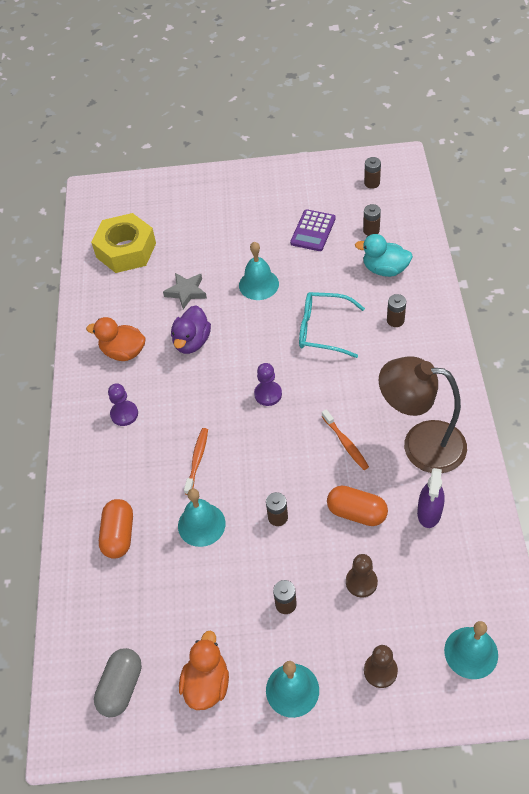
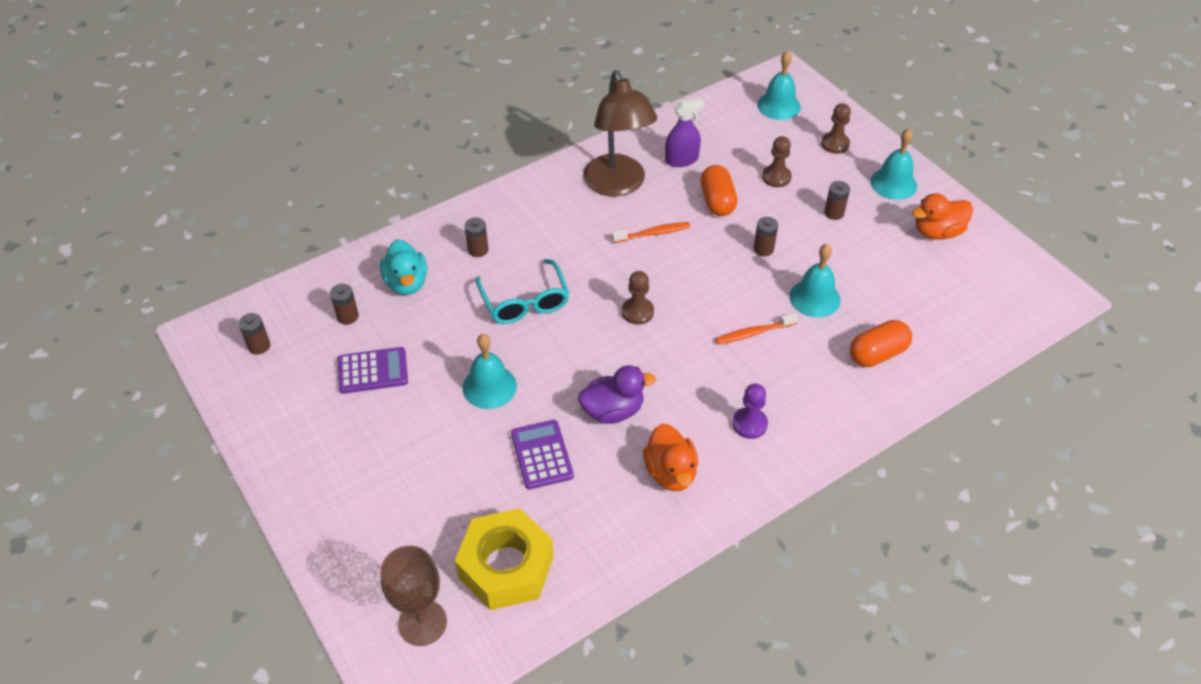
camera: 125 degrees left, 5 degrees down
(121, 687) = (992, 282): grey capsule -> none
(122, 207) = (422, 623): none -> brown goblet
(186, 292) = (541, 455): grey star -> purple calculator
(268, 394) = (637, 312): purple pawn -> brown pawn
(345, 443) = (652, 233): orange toothbrush -> orange toothbrush turned 45 degrees clockwise

